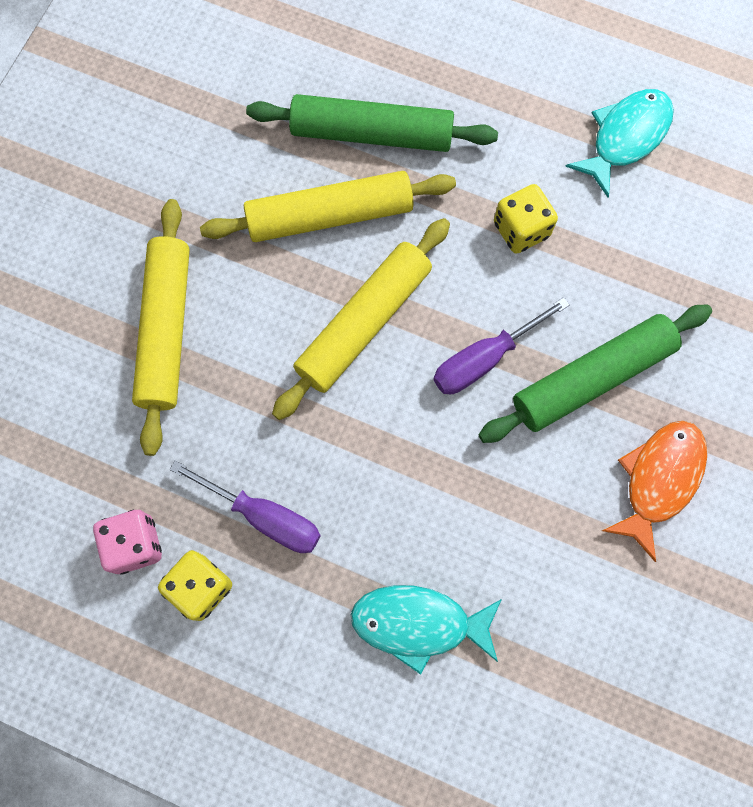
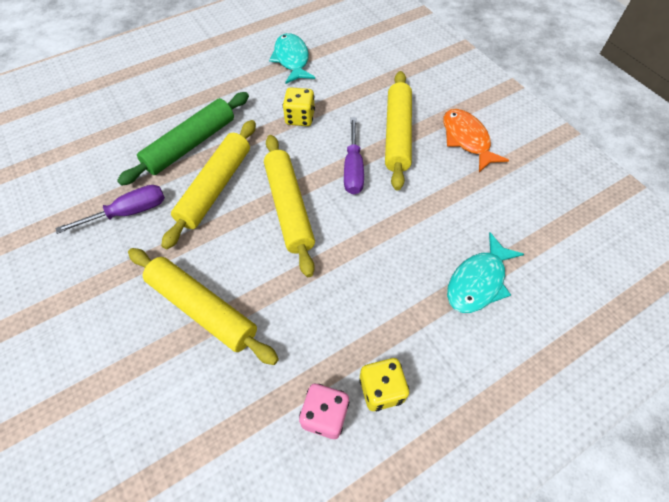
camera: 55 degrees left, 15 degrees down
(263, 516) = (361, 324): purple screwdriver -> purple screwdriver (128, 212)
(592, 378) = (397, 135): green rolling pin -> yellow rolling pin

